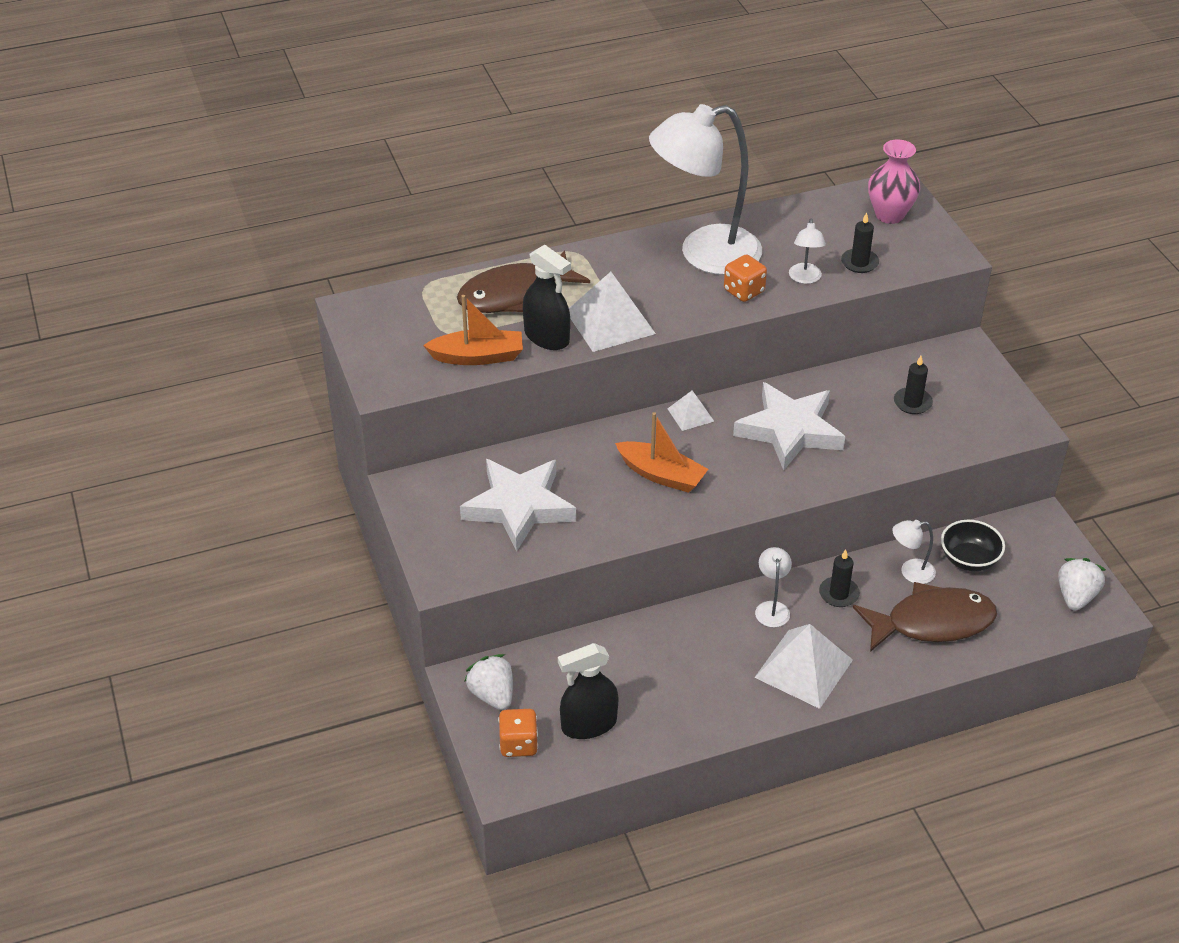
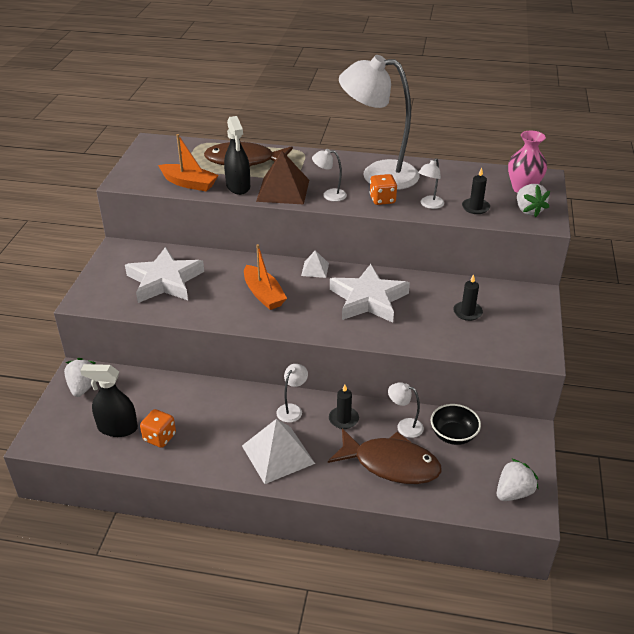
camera: 30 degrees right, 5 degrees down
(518, 744) = (68, 420): orange dice -> orange dice (159, 437)
(610, 322) = (283, 190): white pyramid -> brown pyramid
(674, 308) = (329, 195): none -> white lamp
(920, 245) = (528, 210): none -> white strawberry

